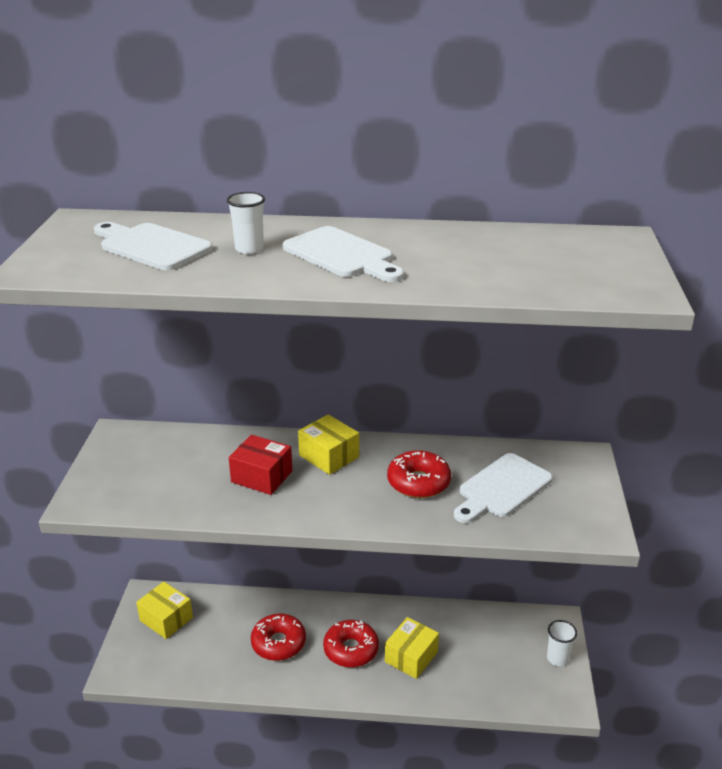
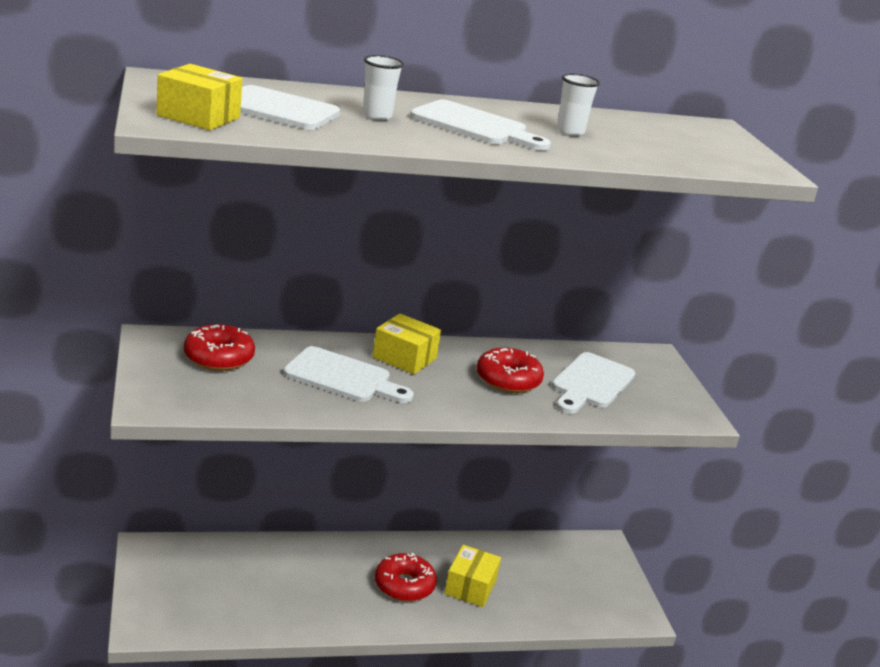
camera: 20 degrees left, 5 degrees down
(166, 619) = (181, 570): yellow box -> yellow box (198, 116)
(261, 476) = (343, 377): red box -> white cutting board
(278, 643) = (322, 585): red donut -> red donut (218, 357)
(557, 658) = (616, 578): white cup -> white cup (570, 131)

